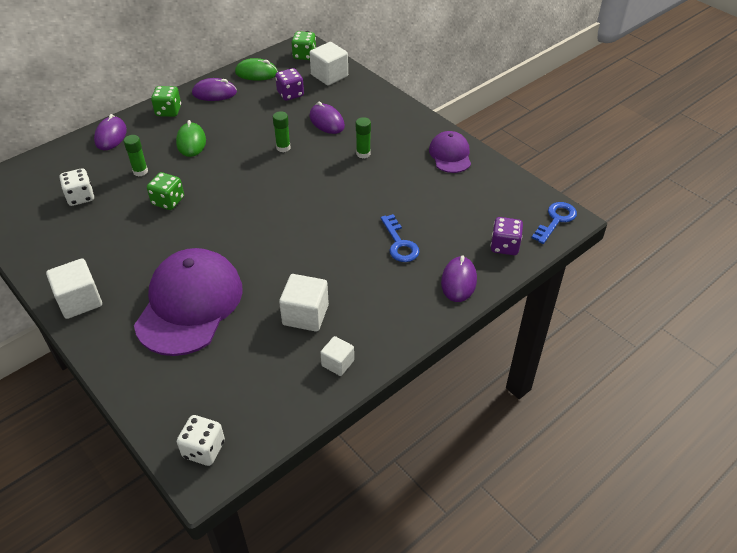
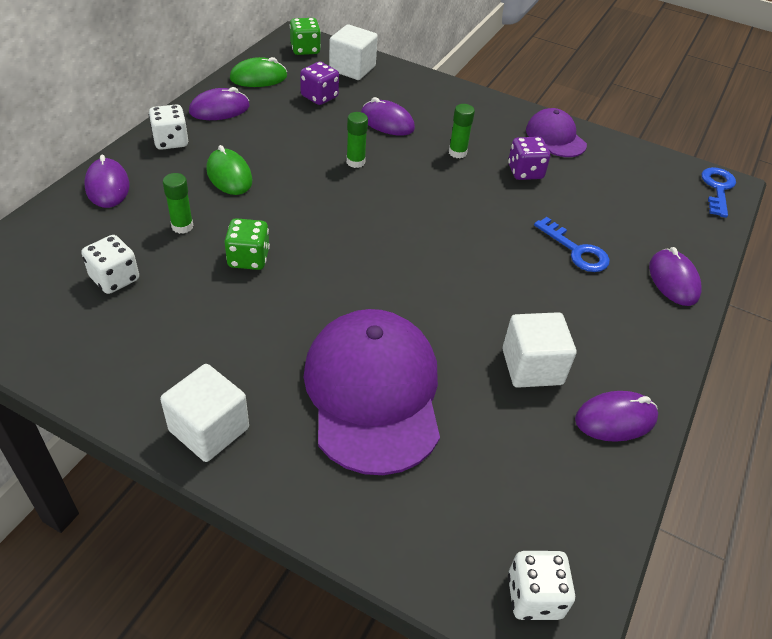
camera: 25 degrees left, 0 degrees up
(168, 111) = (171, 141): green dice -> white dice
(337, 363) = (615, 419): white cube -> purple mouse
(504, 246) = (689, 229): purple dice -> purple dice (525, 172)

